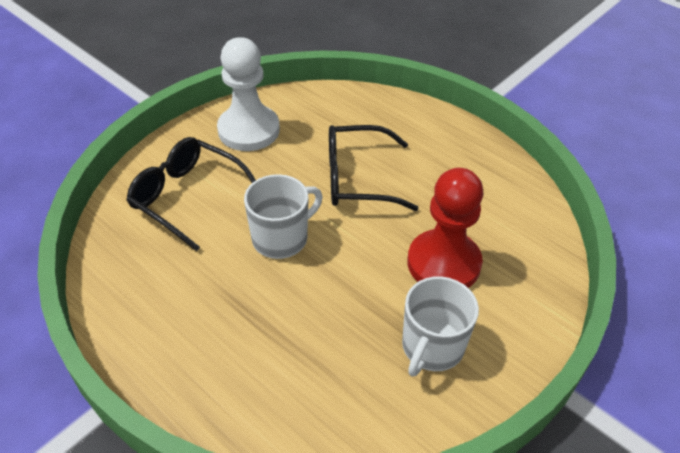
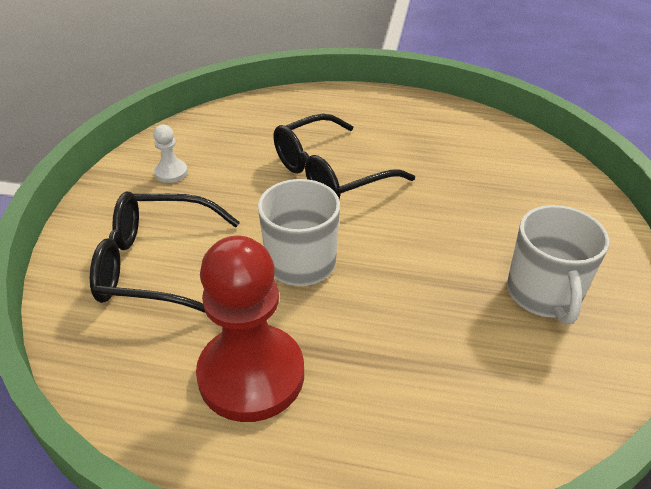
camera: 30 degrees left, 5 degrees down
(248, 130) = (171, 172): white pawn -> white pawn, size x0.42
(443, 263) = (481, 215): red pawn -> red pawn (251, 375)

